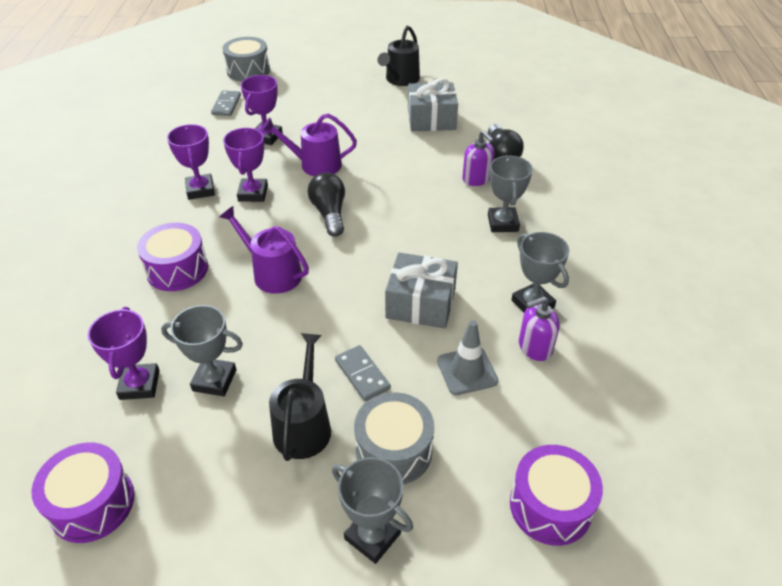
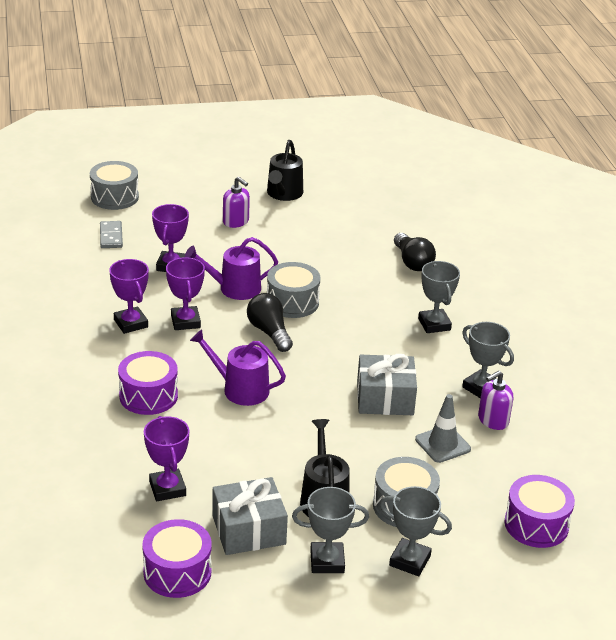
camera: 15 degrees left, 10 degrees down
(214, 380) = (231, 477): grey trophy -> grey trophy (327, 561)
(362, 375) = (356, 458): grey domino -> none
(365, 184) = (292, 302): none -> grey drum
(431, 119) = (331, 233): grey gift -> grey gift (249, 530)
(476, 179) = (397, 287): purple soap dispenser -> purple soap dispenser (236, 222)

